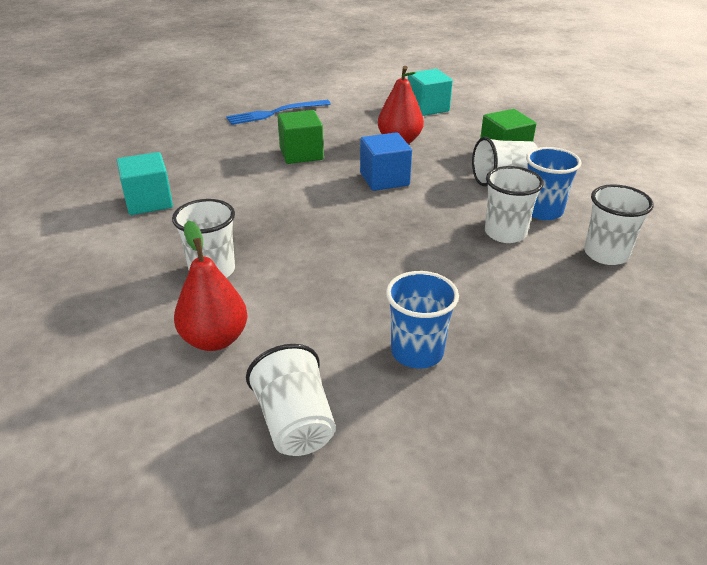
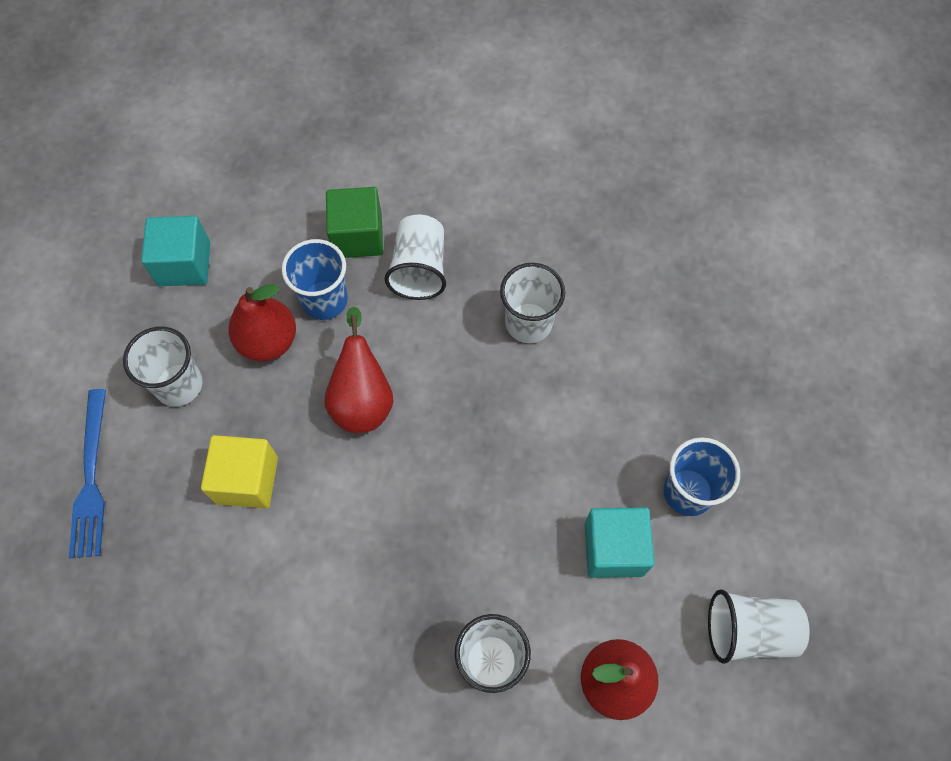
camera: 70 degrees left, 30 degrees up
(148, 202) = (296, 719): turquoise cube -> turquoise cube (614, 549)
(301, 154) = (247, 480): green cube -> yellow cube
(384, 179) = (362, 399): blue cube -> red pear
(542, 211) = (501, 265): blue cup -> blue cup (324, 300)
(606, 254) = (597, 251): white cup -> white cup (179, 385)

